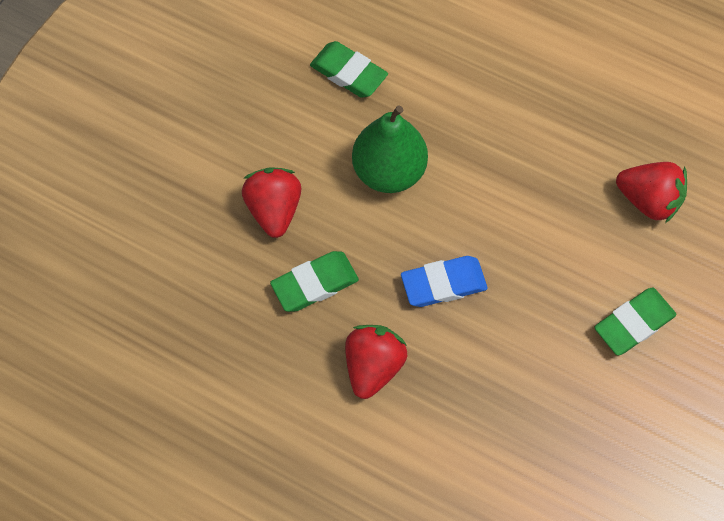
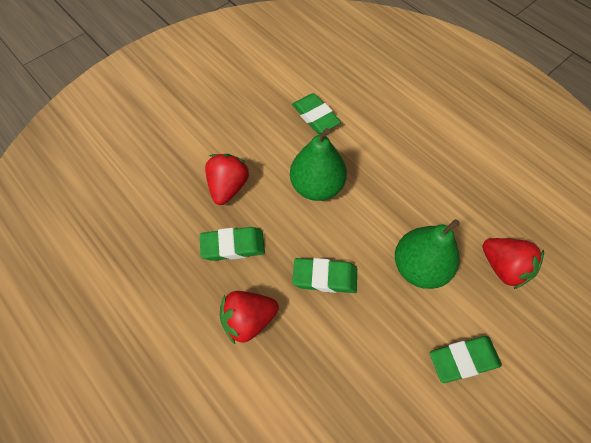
camera: 20 degrees right, 5 degrees down
(373, 365) = (248, 320): red strawberry -> red strawberry turned 150 degrees counterclockwise
(443, 284) = (325, 277): blue eraser -> green eraser
(551, 233) = (419, 267): none -> green pear

